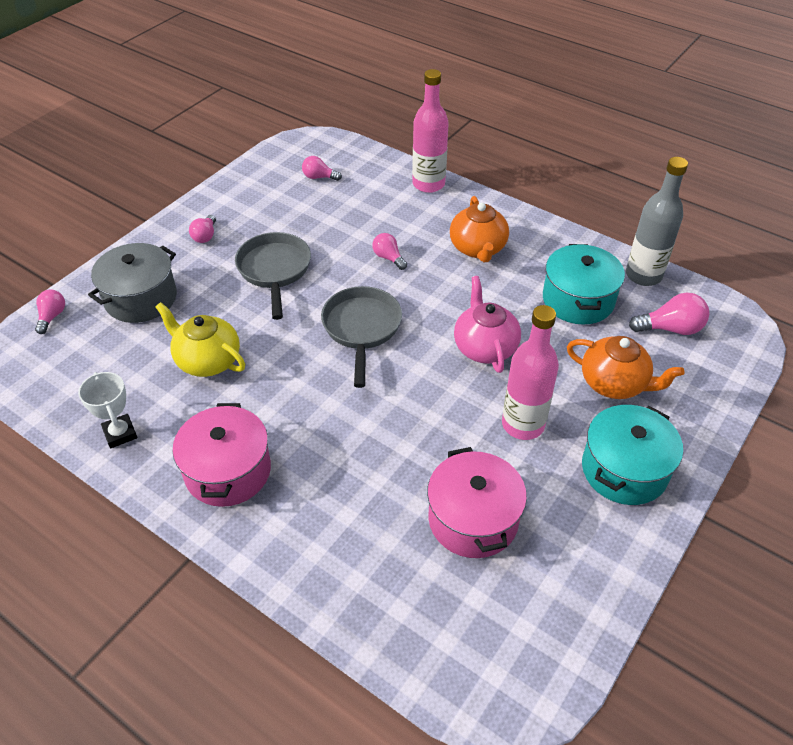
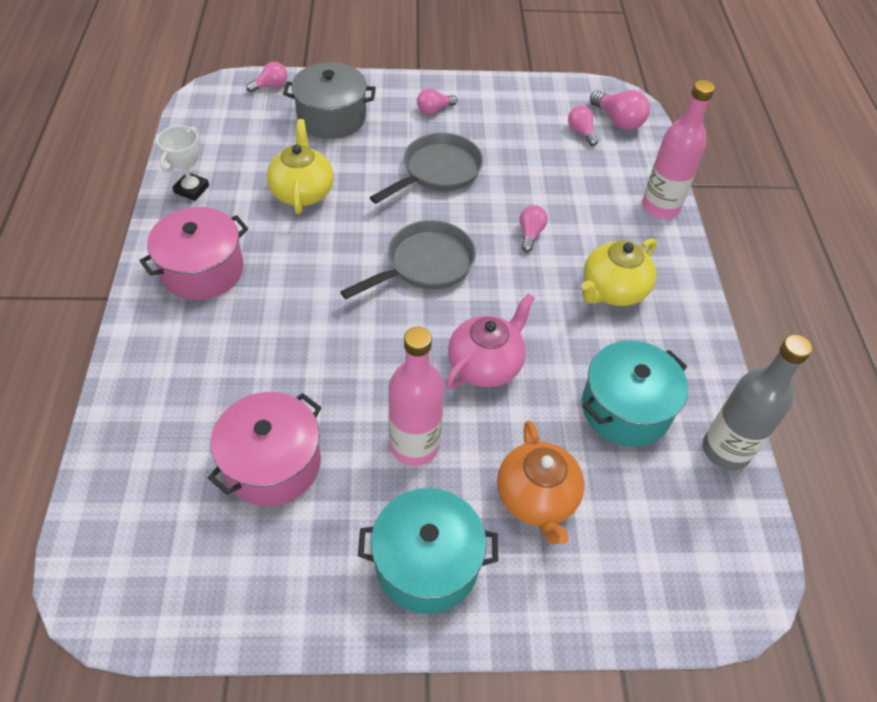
camera: 50 degrees right, 5 degrees up
(478, 248) = (612, 290): orange teapot -> yellow teapot
(670, 328) = (668, 515): pink light bulb -> pink light bulb (618, 121)

